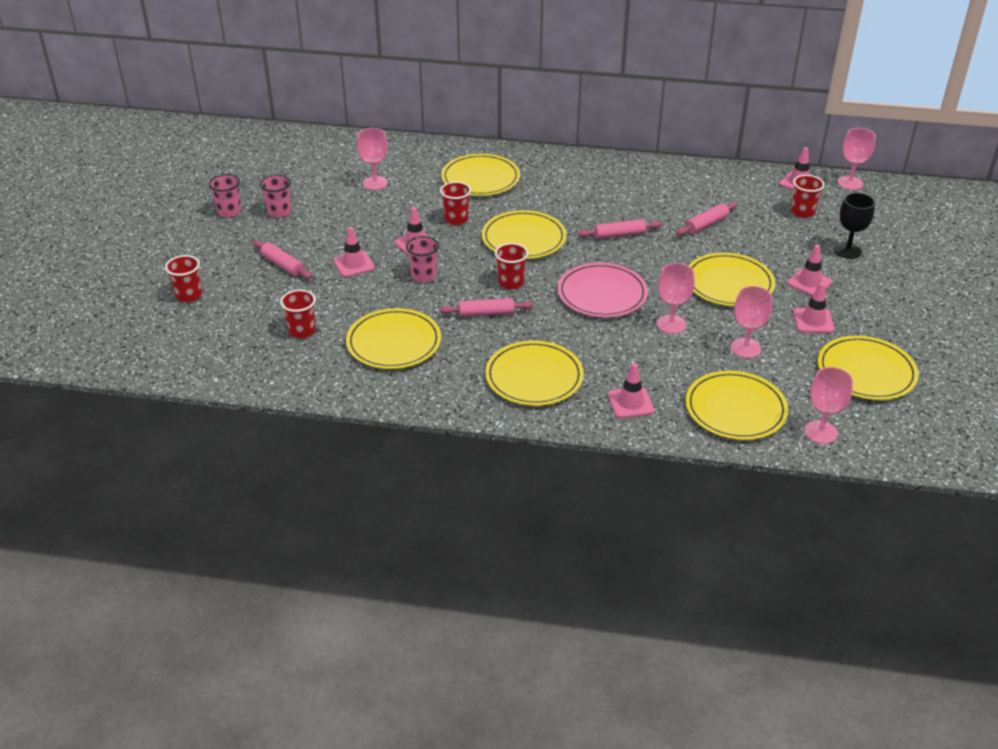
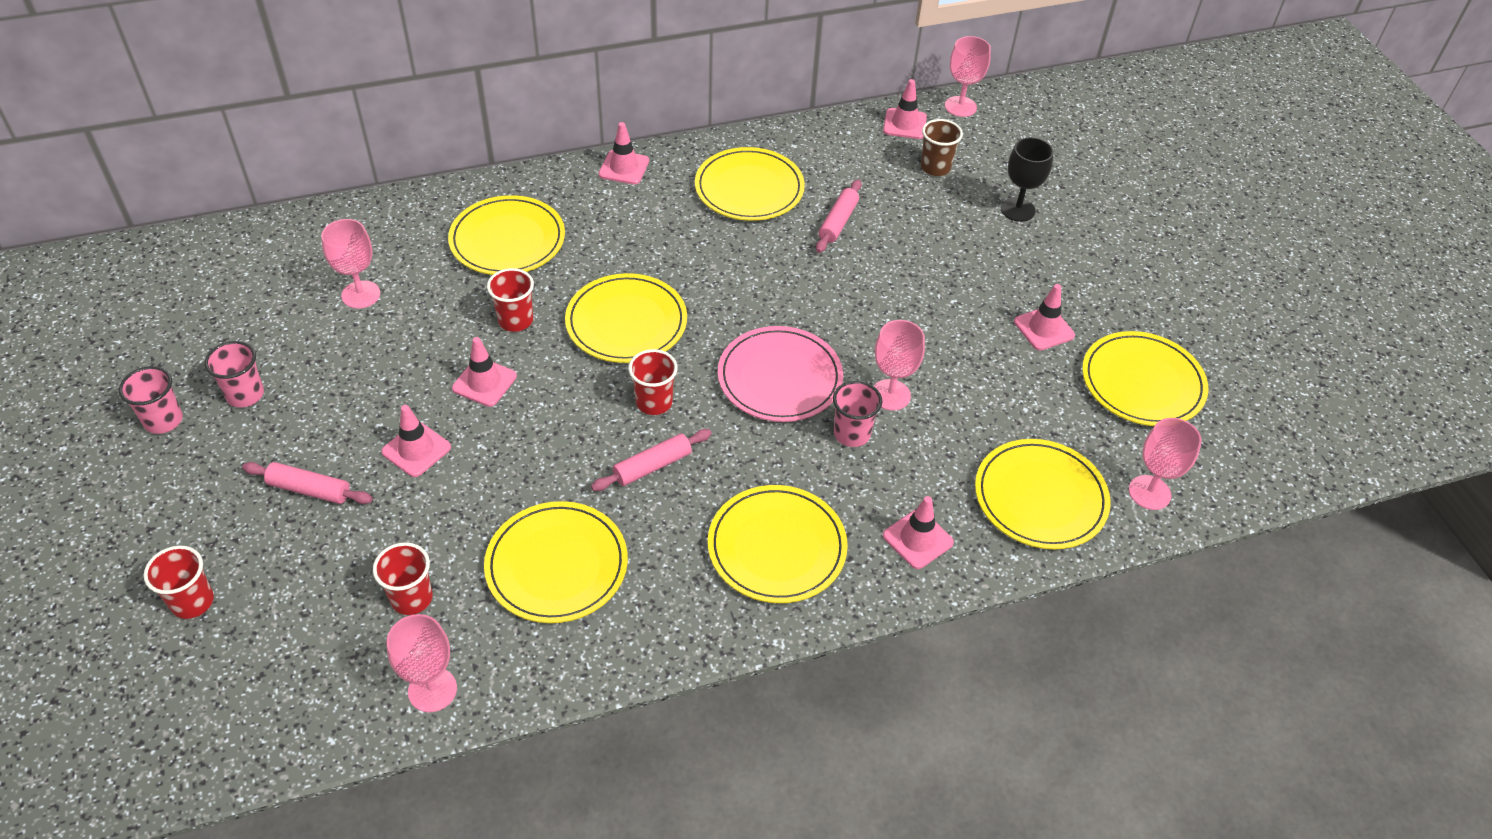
camera: 30 degrees left, 10 degrees up
(424, 276) = (529, 433): pink cup -> pink cup (852, 434)
(619, 235) = (744, 275): pink rolling pin -> none
(729, 283) = (918, 306): yellow plate -> yellow plate (749, 188)
(745, 348) = (996, 399): pink goblet -> pink goblet (432, 690)
(802, 212) = (935, 167): red cup -> brown cup
(809, 283) = (1005, 272): pink traffic cone -> pink traffic cone (624, 168)

